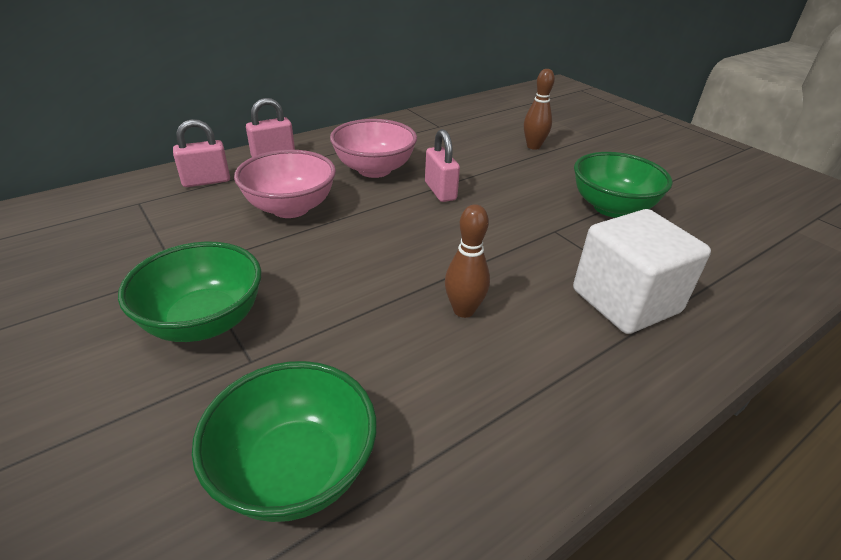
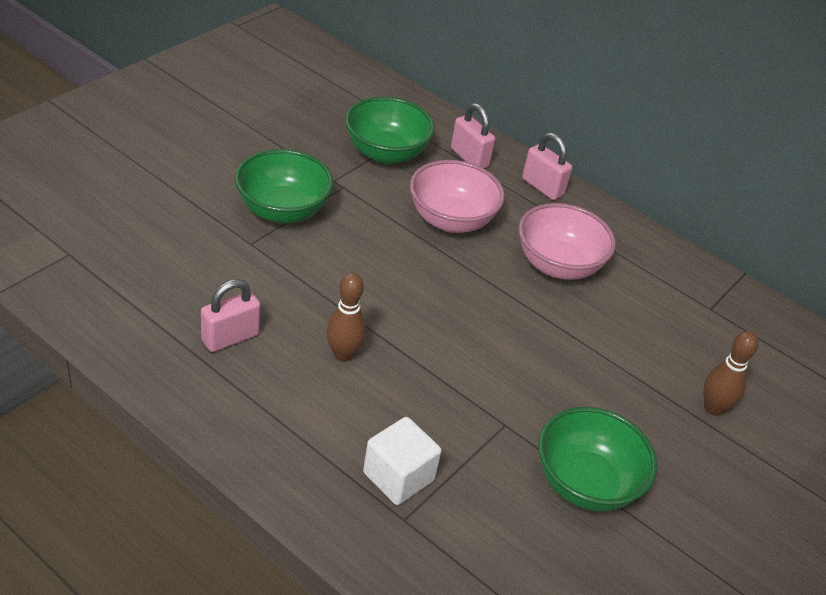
camera: 70 degrees right, 5 degrees up
(295, 470) = (167, 284): green bowl -> green bowl (386, 153)
(440, 191) = (540, 323): pink padlock -> pink padlock (230, 337)
(625, 301) = (398, 476): white cube -> white cube, size x0.65

